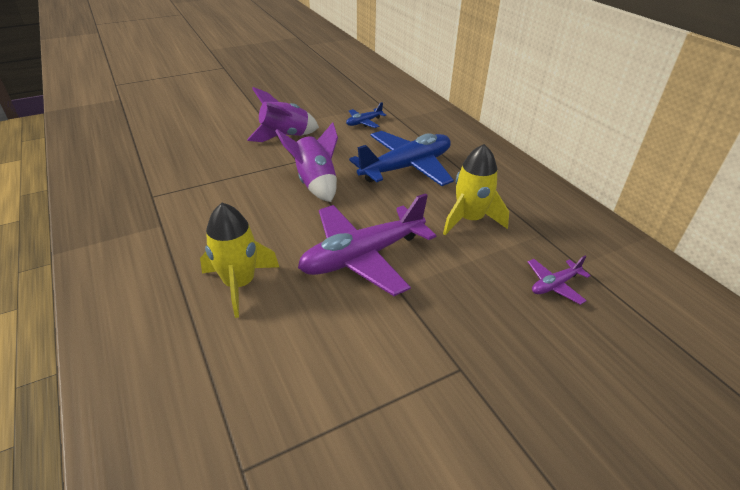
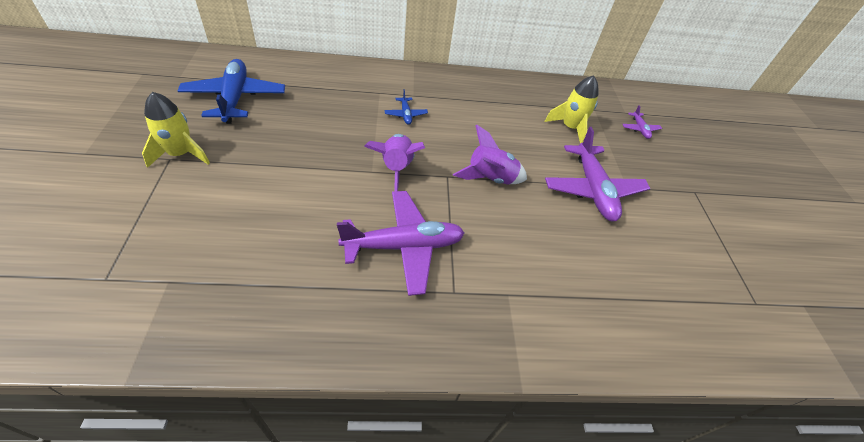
camera: 70 degrees left, 10 degrees up
(192, 162) = (404, 246): none -> purple plane
(240, 284) = (604, 262): yellow rocket -> yellow rocket (181, 154)
(406, 167) = (493, 125): blue plane -> blue plane (235, 98)

